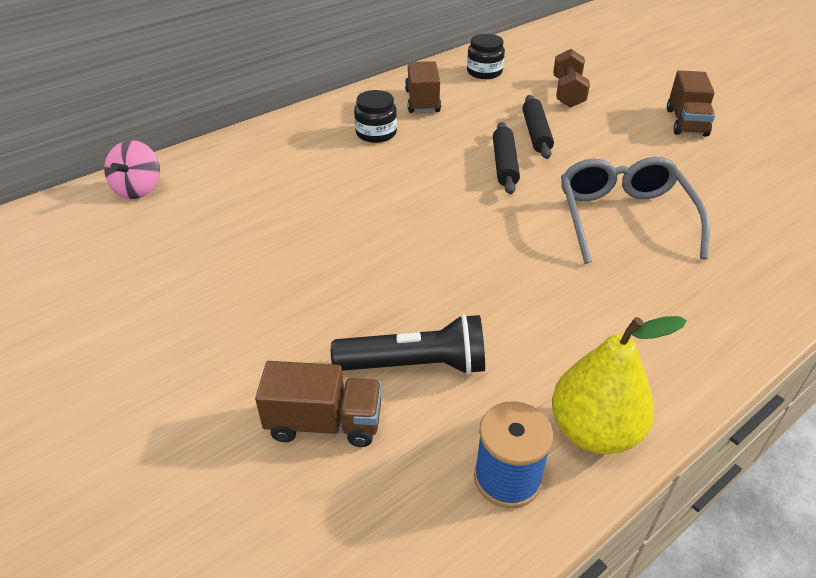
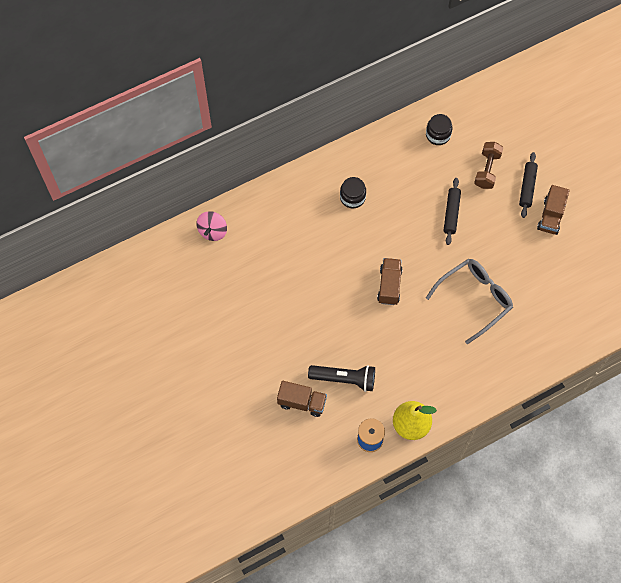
camera: 10 degrees right, 25 degrees up
(422, 101) = (388, 166): brown truck -> brown truck (389, 285)
(504, 164) = (423, 241): black rolling pin -> black rolling pin (527, 187)
(623, 218) = (474, 299): grey glasses -> grey glasses turned 45 degrees clockwise

